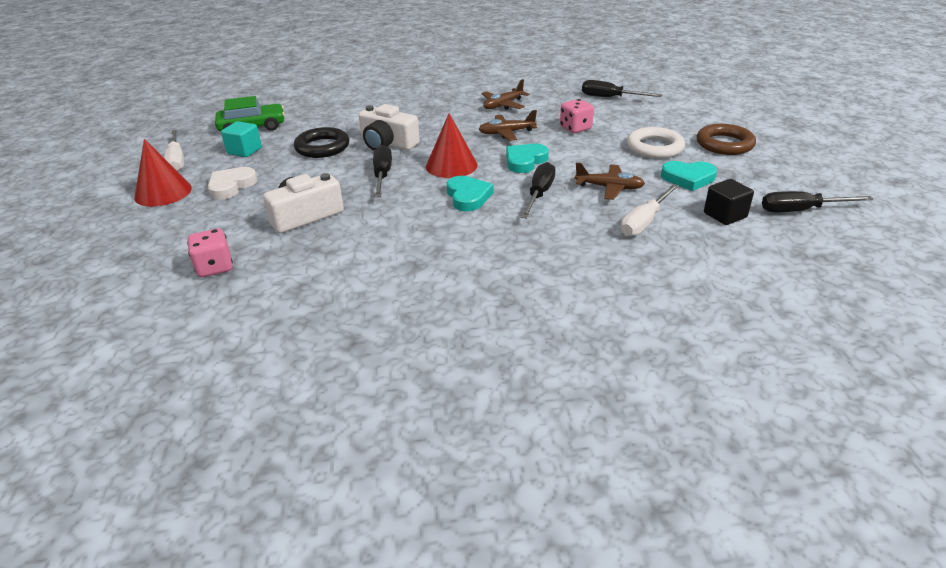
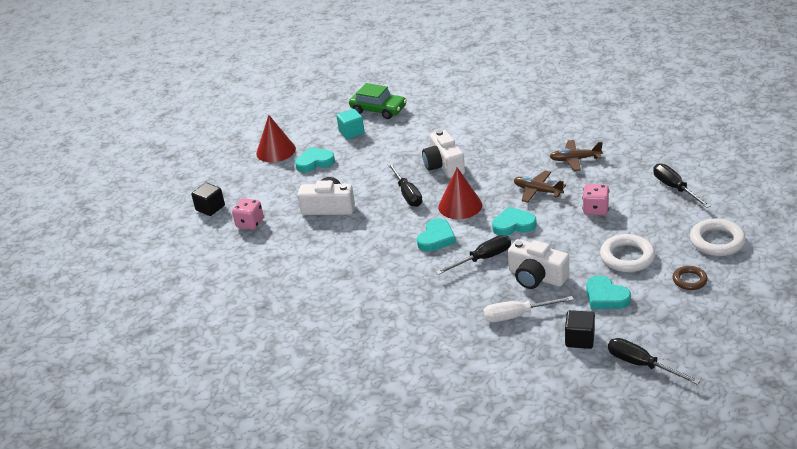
camera: 45 degrees right, 0 degrees up
(130, 274) = (210, 208): none -> black cube
(177, 161) = (306, 125): white screwdriver -> none
(231, 186) = (315, 162): white heart -> turquoise heart
(322, 147) = (400, 150): black ring -> none
(382, 175) = (407, 194): black screwdriver -> black screwdriver turned 120 degrees clockwise
(609, 188) = (536, 277): brown plane -> white camera
(696, 116) = (717, 241): none -> white ring
(724, 144) = (689, 280): brown ring -> brown ring, size x0.61

